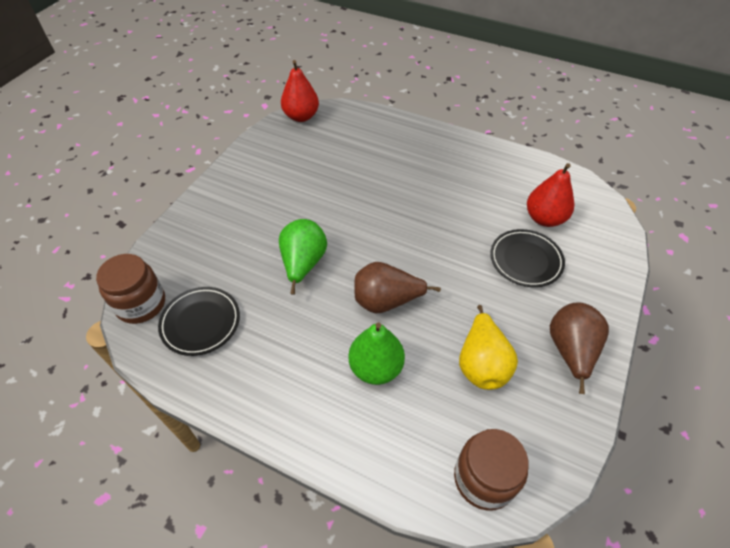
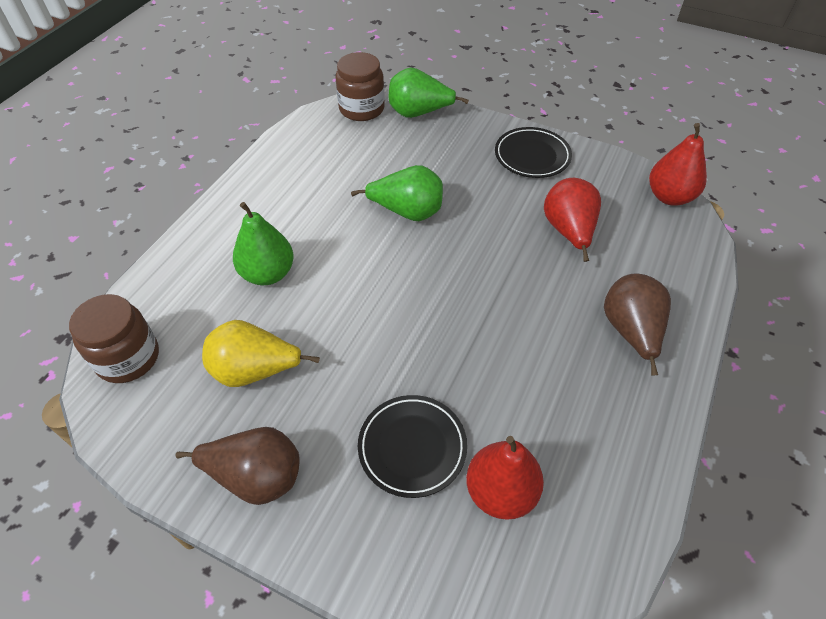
camera: 90 degrees right, 0 degrees up
(163, 255) = (419, 113): none -> green pear
(201, 323) = (337, 146): black plate -> black plate (532, 156)
(332, 169) = (568, 231): none -> red pear
(386, 301) = (351, 284): brown pear -> brown pear (630, 332)

